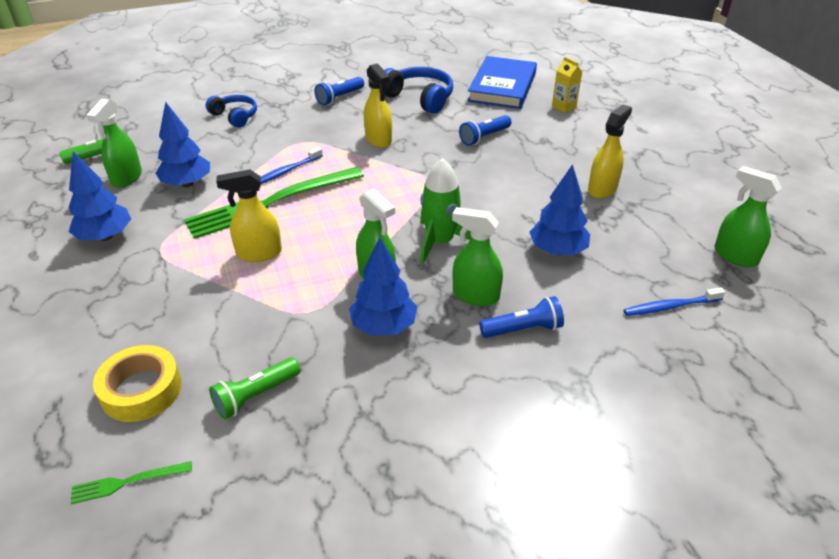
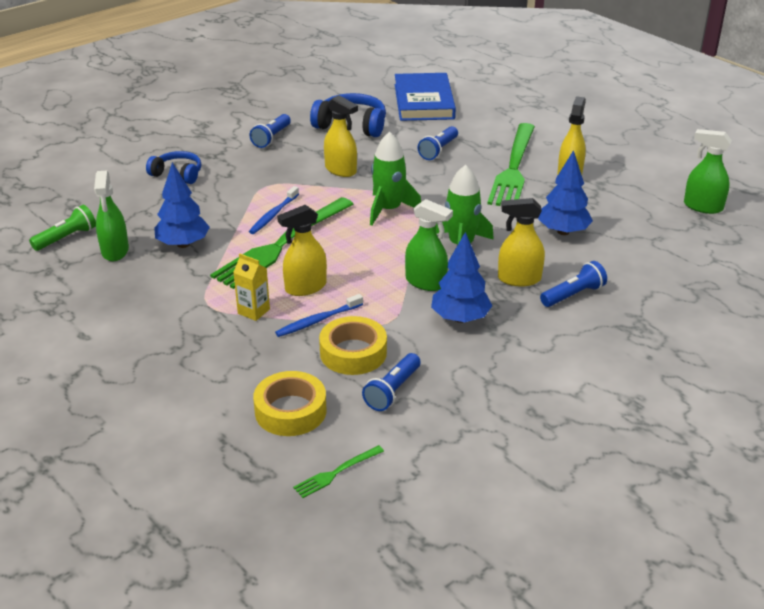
camera: 20 degrees left, 5 degrees down
(105, 236) = (143, 305): blue tree -> none
(250, 338) = (353, 353): none -> yellow tape
(255, 396) = (392, 391): green flashlight -> blue flashlight
(395, 189) = (389, 210): none -> green rocket
(475, 295) = (519, 279): green spray bottle -> yellow spray bottle
(548, 169) = (513, 168): none -> green fork
(564, 107) = (492, 110): yellow carton -> yellow carton (253, 311)
(670, 307) = (674, 254): blue toothbrush -> blue toothbrush (317, 321)

